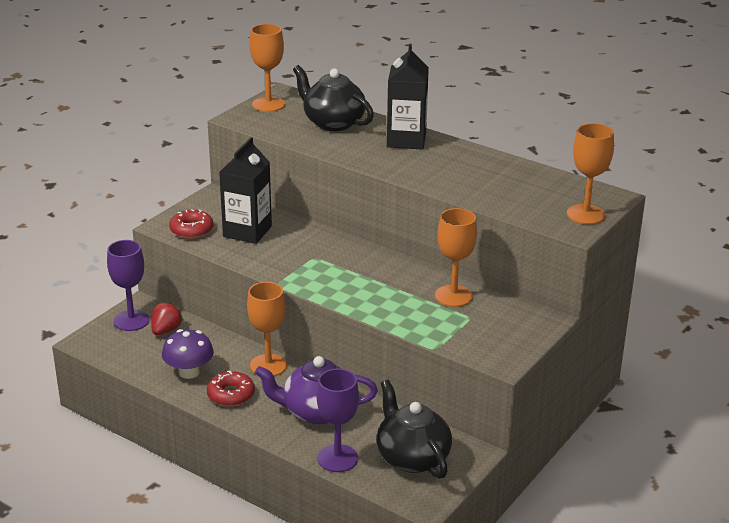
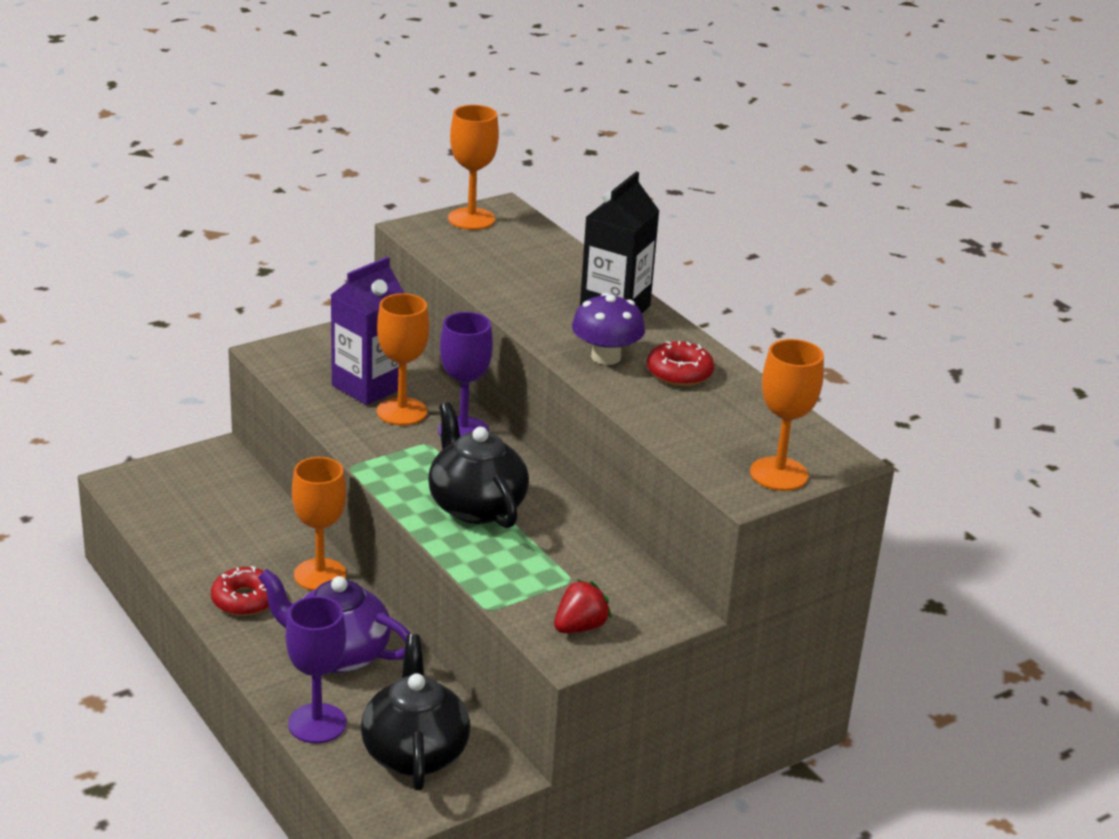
camera: 20 degrees right, 0 degrees up
(131, 320) = (194, 469): purple goblet -> purple goblet (463, 431)
(166, 330) = (227, 493): red strawberry -> red strawberry (580, 627)
(189, 372) = (215, 555): purple mushroom -> purple mushroom (606, 357)
(191, 230) = (299, 367): red donut -> red donut (679, 373)
(247, 231) = (368, 386): black carton -> purple carton
(333, 123) = (535, 263): black teapot -> black teapot (476, 506)
(453, 296) = (572, 544): orange goblet -> orange goblet (402, 412)

